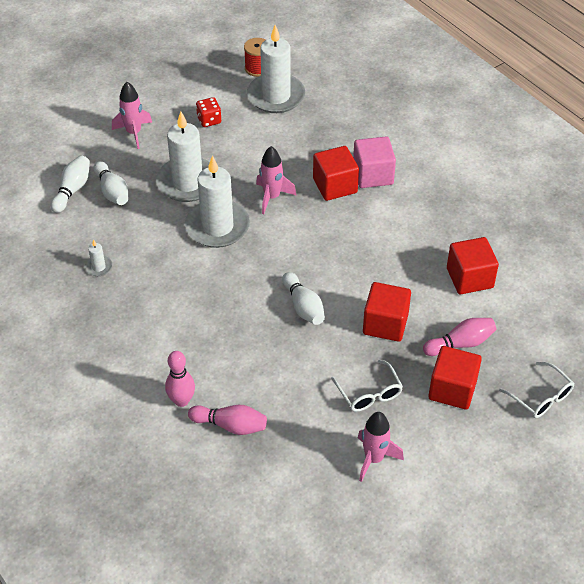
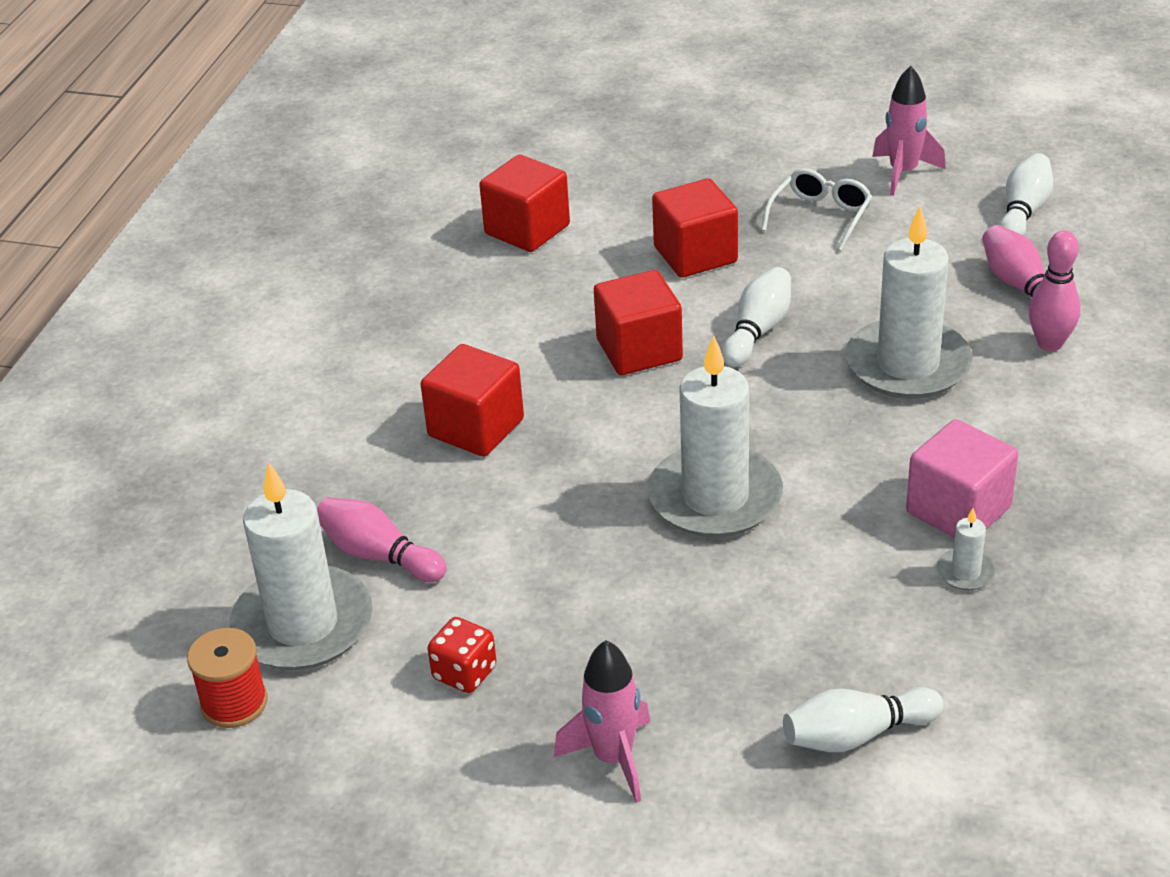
camera: 125 degrees left, 10 degrees down
(112, 191) = (793, 677): white bowling pin -> white bowling pin (1023, 213)
(187, 182) = (658, 595): white candle -> white candle (908, 365)
(272, 197) = (579, 478): pink rocket -> none
(373, 175) = (406, 403): pink cube -> pink cube (958, 510)
(452, 389) = (730, 167): red cube -> red cube (639, 350)
(460, 343) = (651, 191): pink bowling pin -> pink bowling pin (379, 555)
(541, 397) = (658, 113): white glasses -> none

